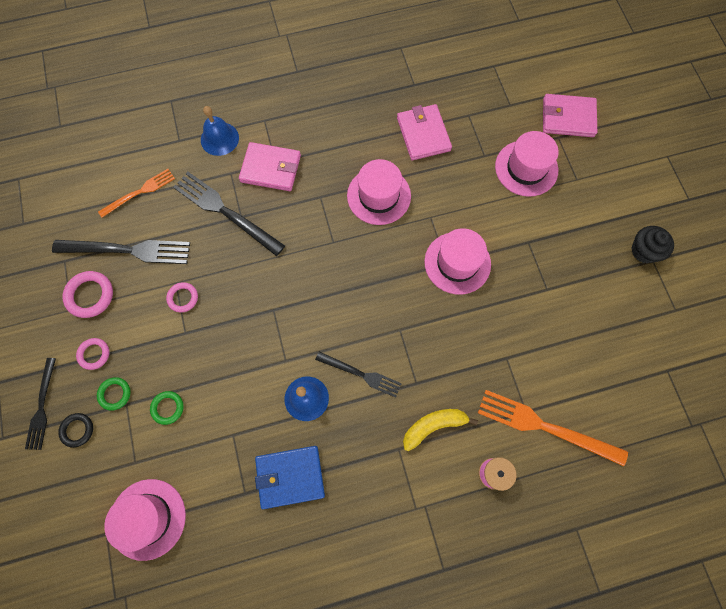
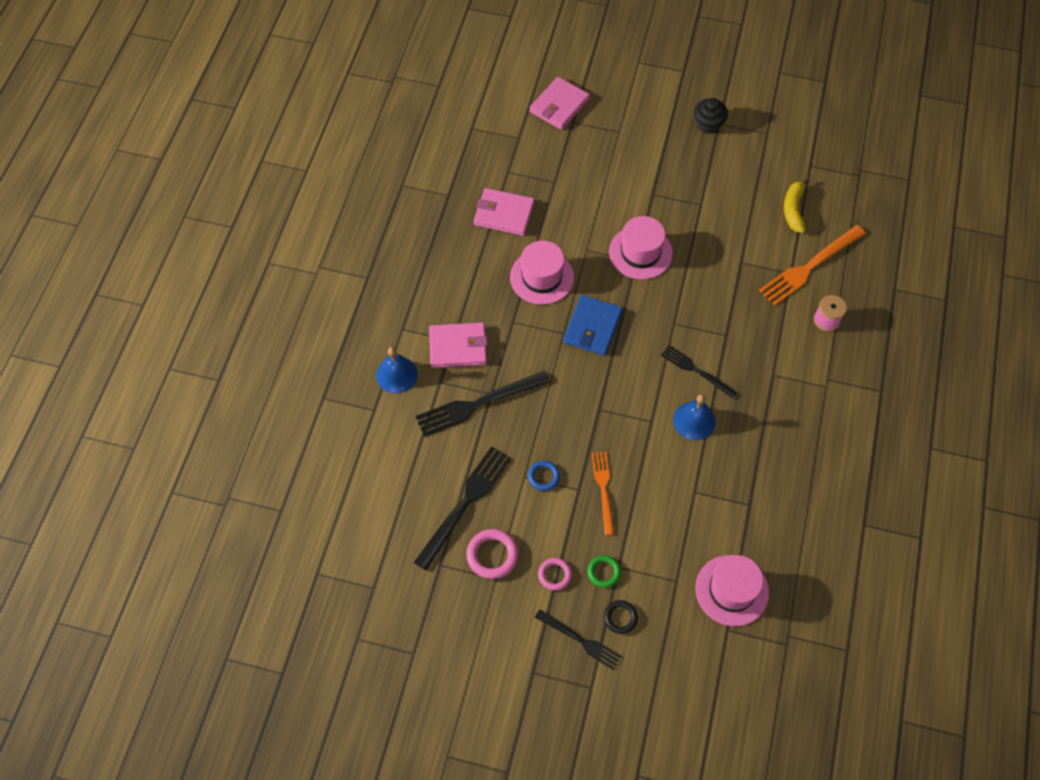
camera: 60 degrees left, 10 degrees down
(139, 192) = (409, 468): orange fork -> orange fork (603, 490)
(167, 408) = (641, 533): green ring -> none
(183, 298) = (543, 477): pink ring -> blue ring
(271, 168) = (458, 347): pink wallet -> pink wallet turned 45 degrees clockwise
(290, 477) = (754, 464): blue wallet -> blue wallet (592, 327)
(361, 374) = (696, 371): black fork -> black fork turned 105 degrees counterclockwise
(433, 426) = (768, 341): yellow banana -> yellow banana (793, 209)
(526, 168) = (586, 159): pink hat -> none

